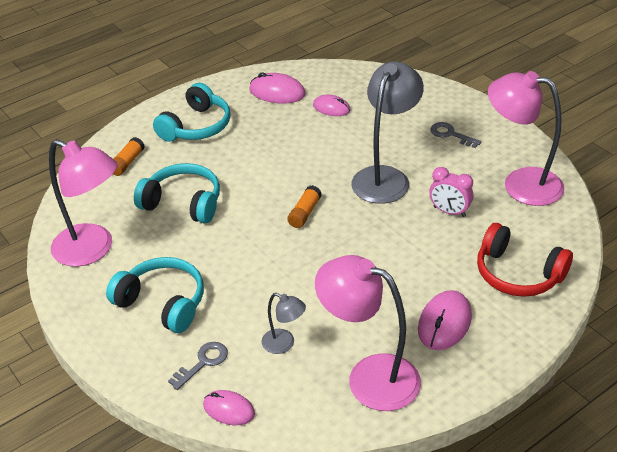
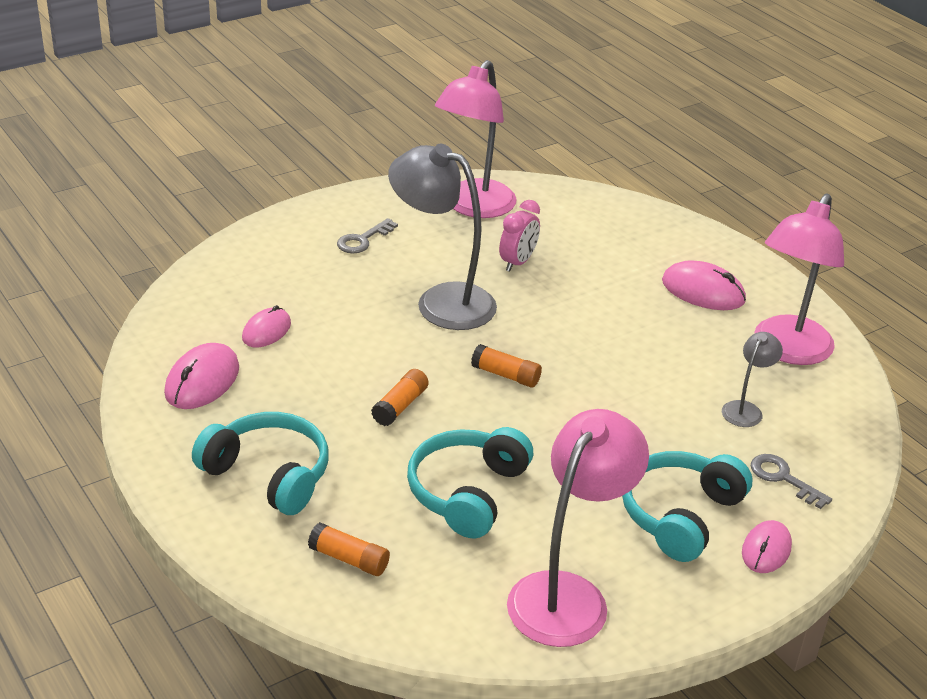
camera: 90 degrees left, 5 degrees down
(229, 409) = (852, 459): pink mouse -> pink mouse (766, 550)
(264, 169) = (400, 406): none -> orange glue stick
(518, 274) = (626, 234): red headphones -> none

